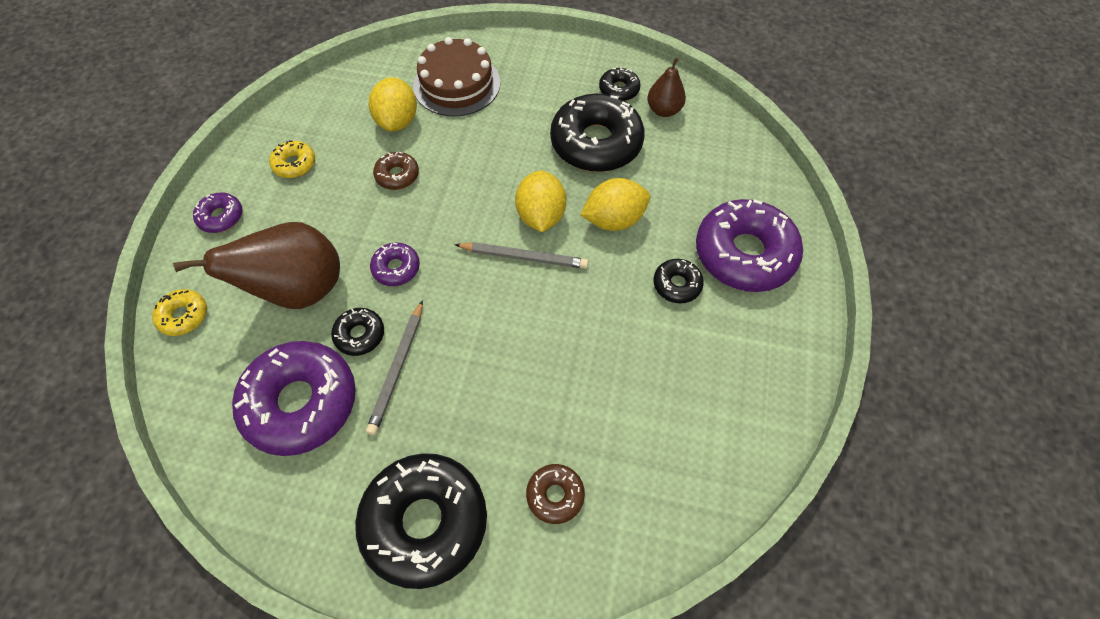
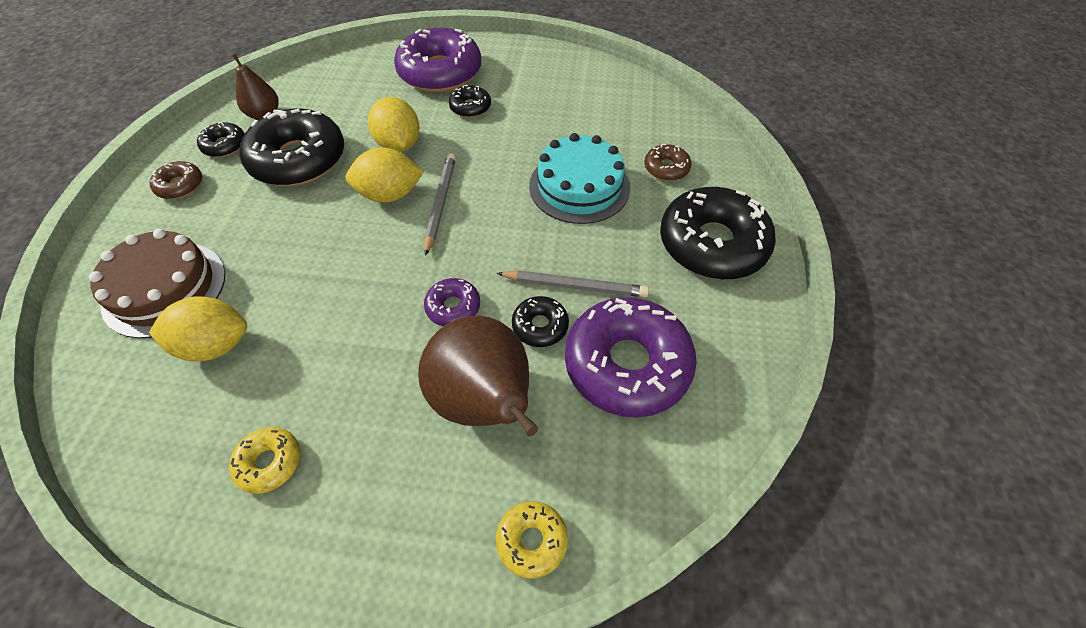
camera: 95 degrees left, 5 degrees down
(221, 217) = (359, 545): purple donut -> none
(397, 175) = (313, 329): brown donut -> brown donut (180, 186)
(534, 389) = (579, 186): none -> turquoise cake

